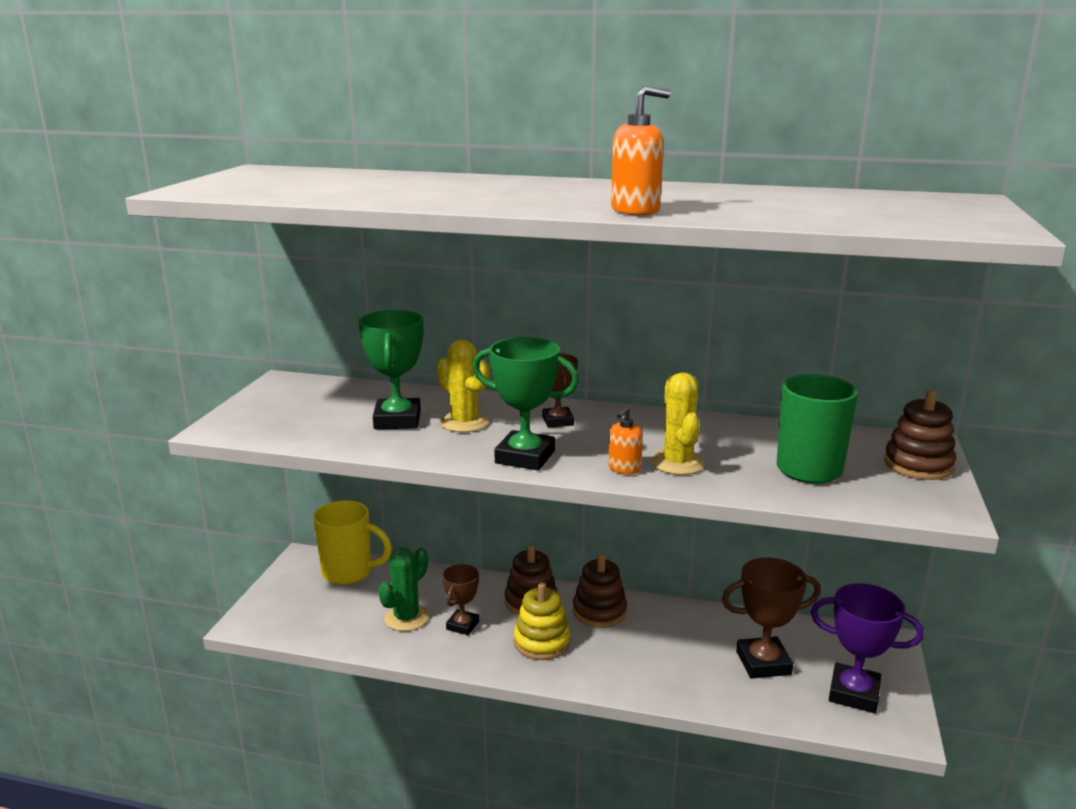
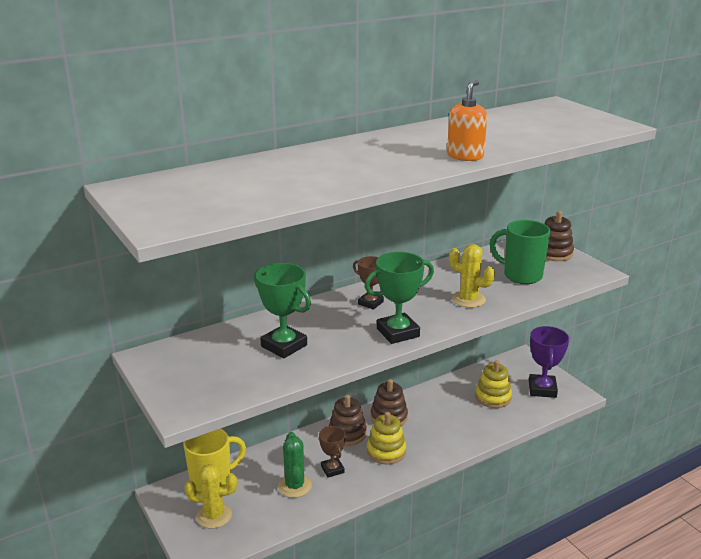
camera: 45 degrees left, 5 degrees up
(464, 422) = (325, 328): yellow cactus -> yellow cactus (214, 516)
(624, 469) = (453, 315): orange soap dispenser -> none
(763, 663) = (493, 397): brown trophy -> yellow stacking toy
(854, 693) = (542, 389): purple trophy -> purple trophy turned 60 degrees counterclockwise

